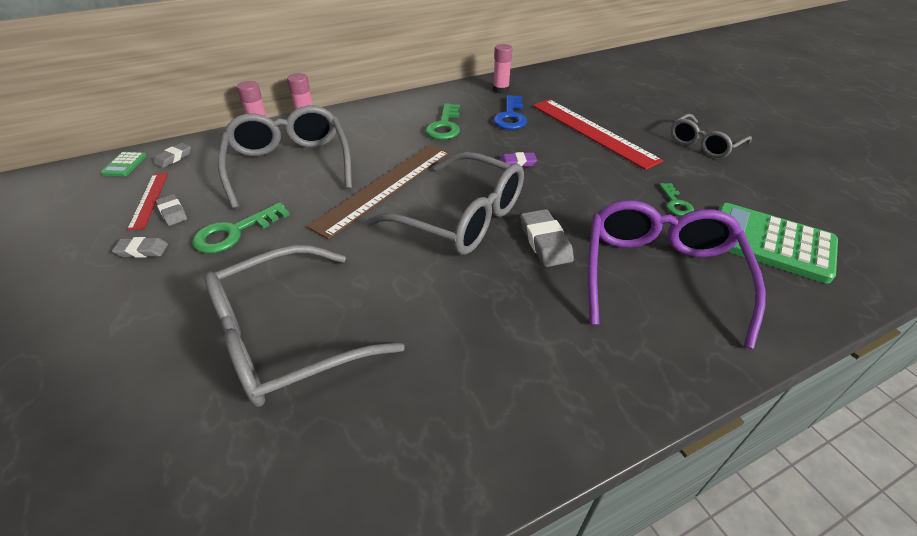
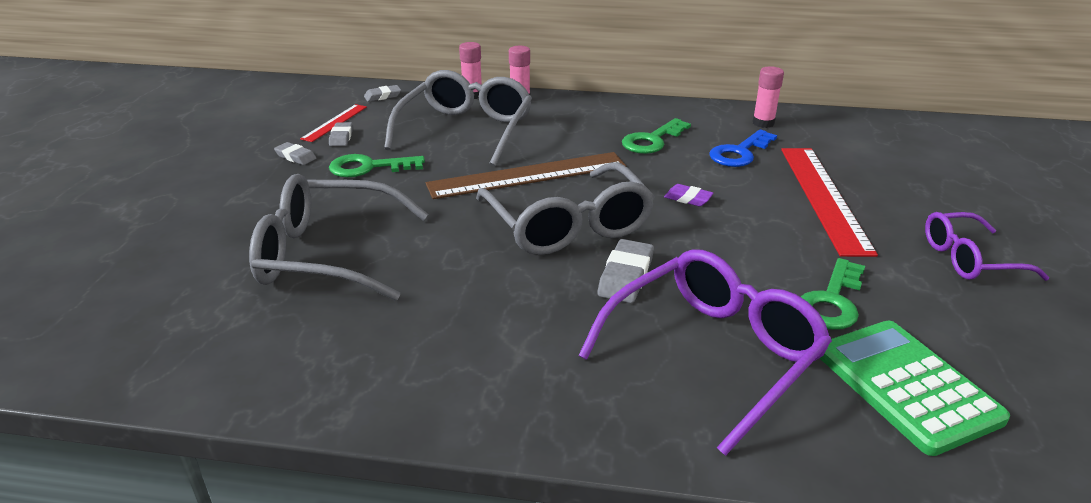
camera: 35 degrees right, 10 degrees down
(124, 165) = (343, 91): green calculator -> none
(675, 203) = (832, 301): green key -> green key, size x1.64
(704, 144) = (970, 259): grey glasses -> purple glasses

